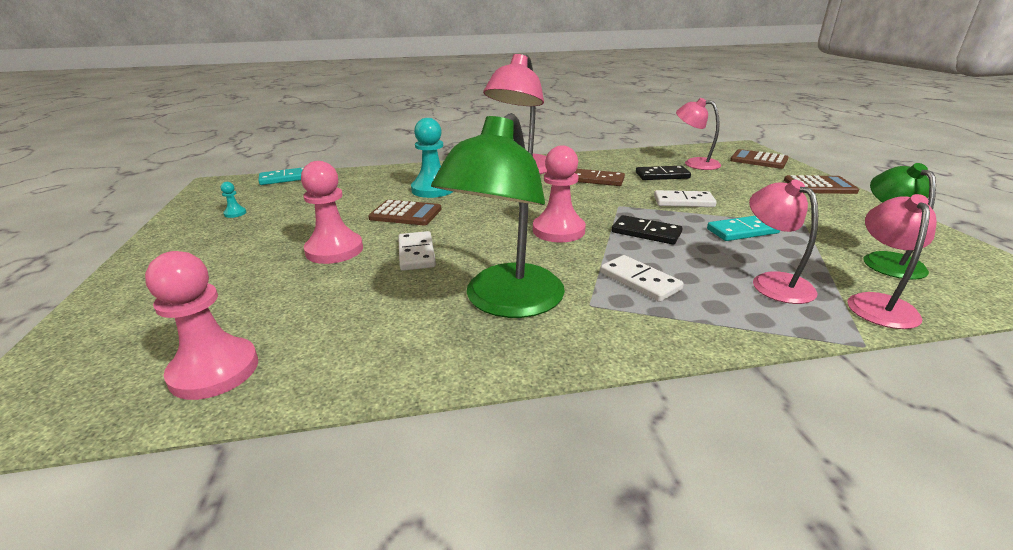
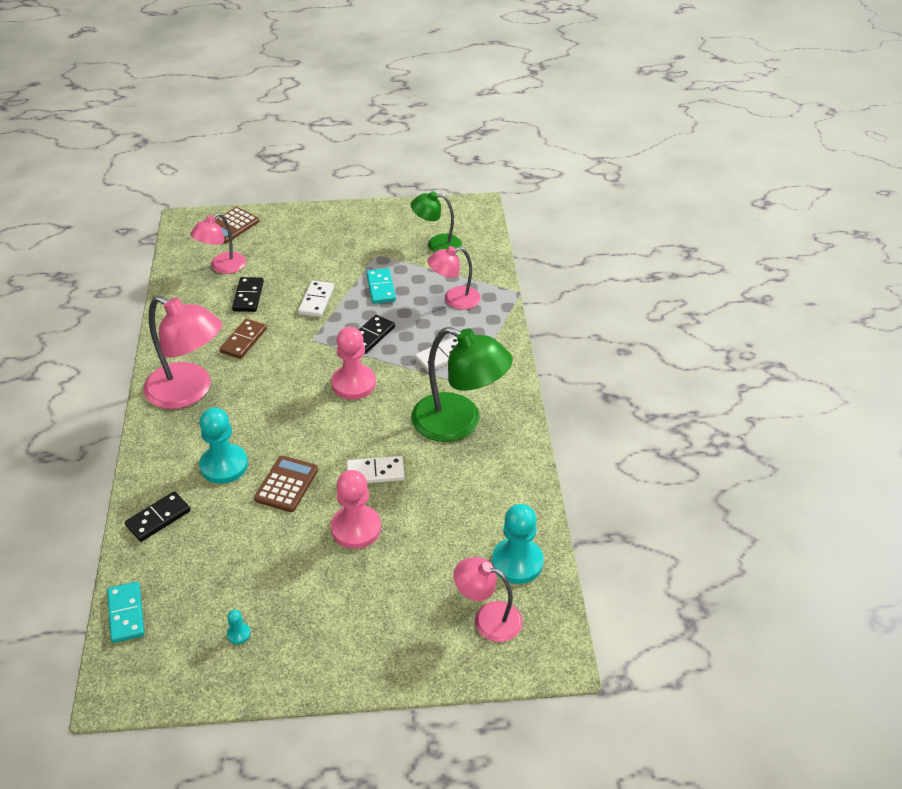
camera: 85 degrees left, 15 degrees up
(214, 371) = (517, 562): pink pawn -> turquoise pawn
(377, 176) = (158, 518): none -> black domino
(819, 186) = (308, 219): brown calculator -> none
(878, 303) = (483, 270): pink lamp -> pink lamp (488, 618)

